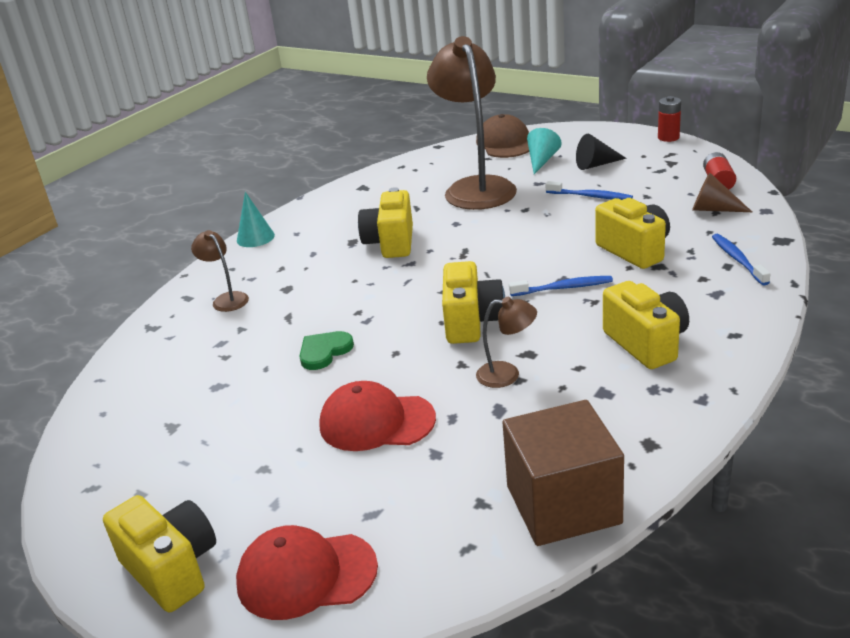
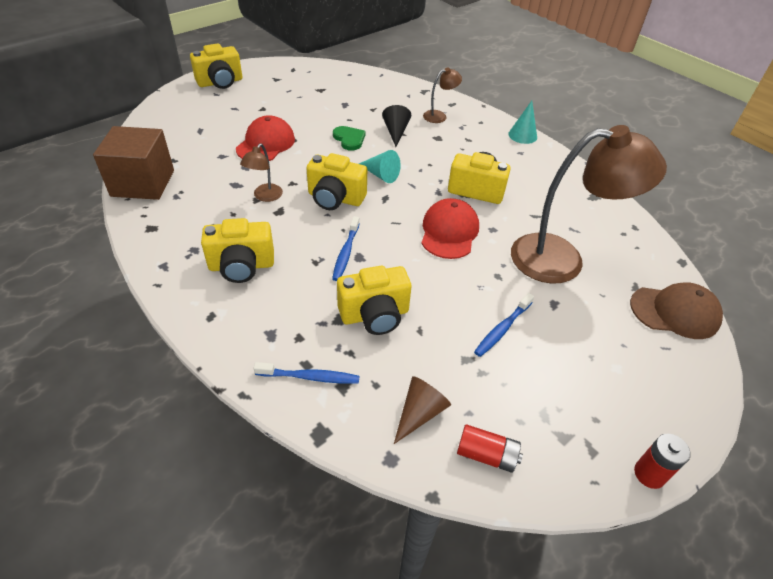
camera: 100 degrees right, 15 degrees up
(306, 575) = (182, 109): red cap -> red cap (449, 232)
(541, 161) = (612, 325): turquoise cone -> turquoise cone (381, 175)
(596, 165) = (583, 364): black cone -> black cone (395, 132)

